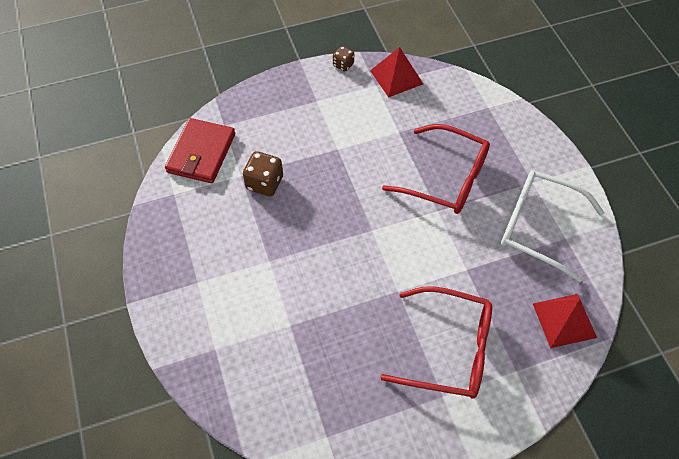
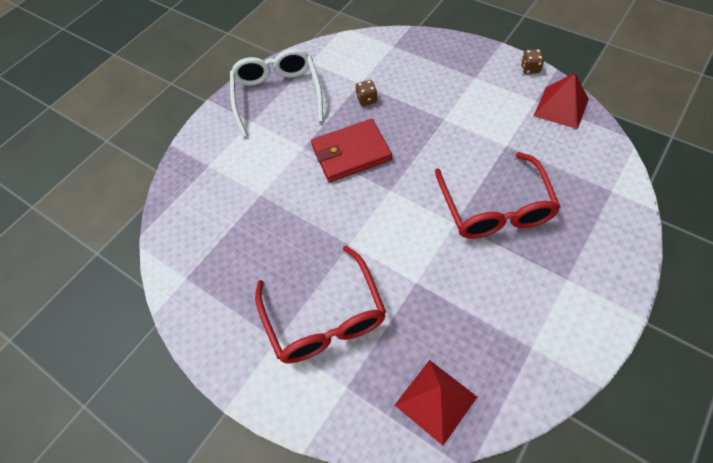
camera: 60 degrees right, 0 degrees up
(201, 153) = (356, 51): red wallet -> red wallet (351, 153)
(264, 183) = (367, 99): brown dice -> brown dice, size x0.60
(538, 227) = (520, 314): white glasses -> white glasses (277, 95)

